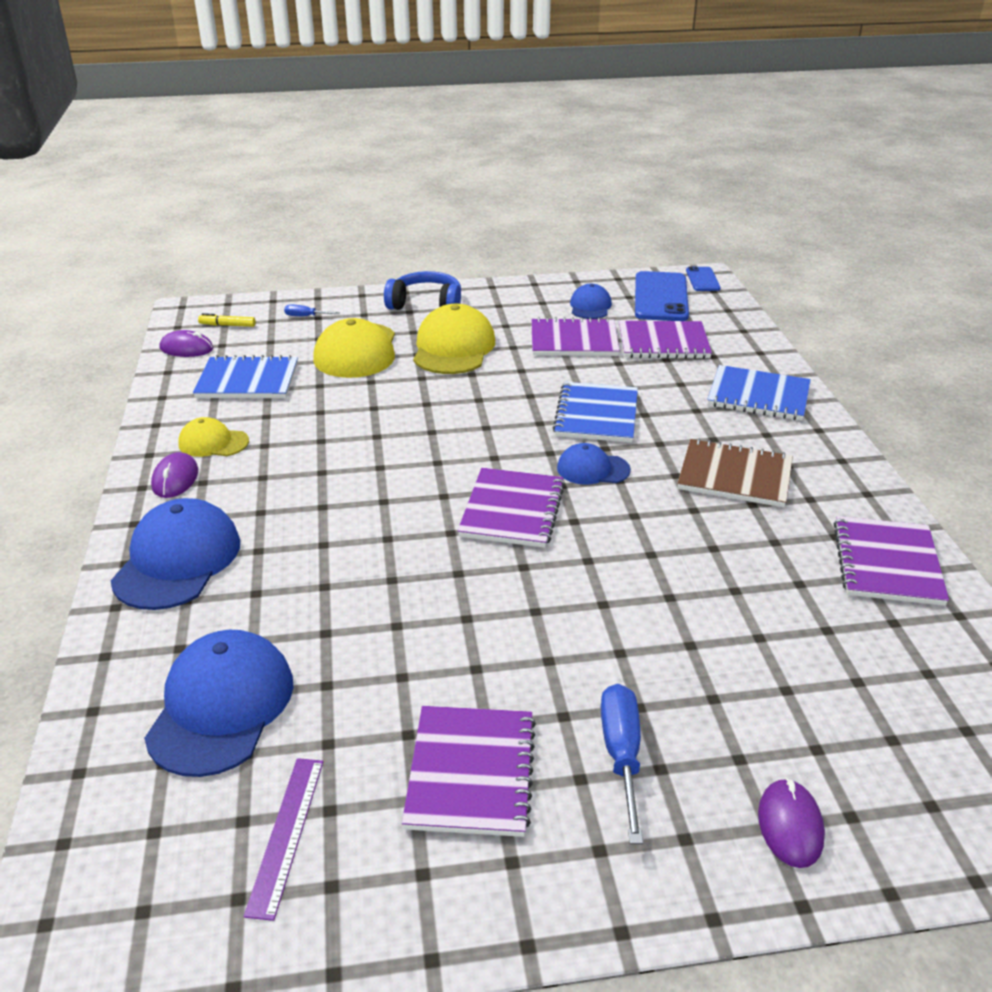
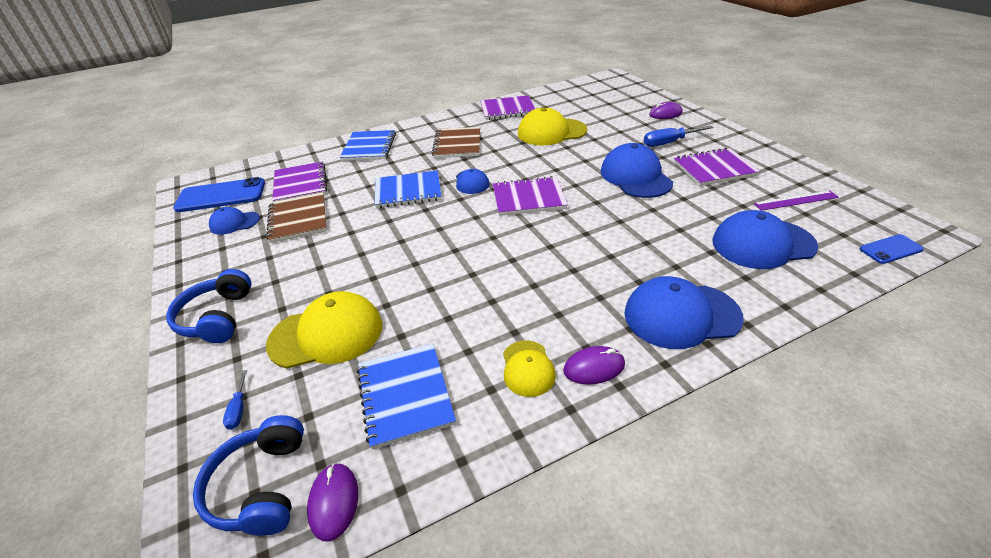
camera: 105 degrees left, 5 degrees up
(227, 325) = (261, 486): yellow marker -> blue headphones
(453, 348) = (315, 274): yellow cap -> yellow cap (551, 132)
(508, 645) = (635, 176): none -> blue cap
(574, 340) = (298, 219): purple notebook -> brown notebook
(702, 279) = (190, 184): blue phone -> blue phone (890, 249)

